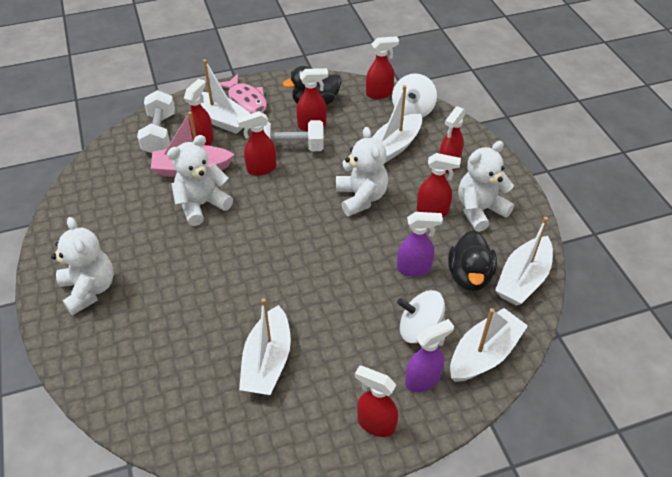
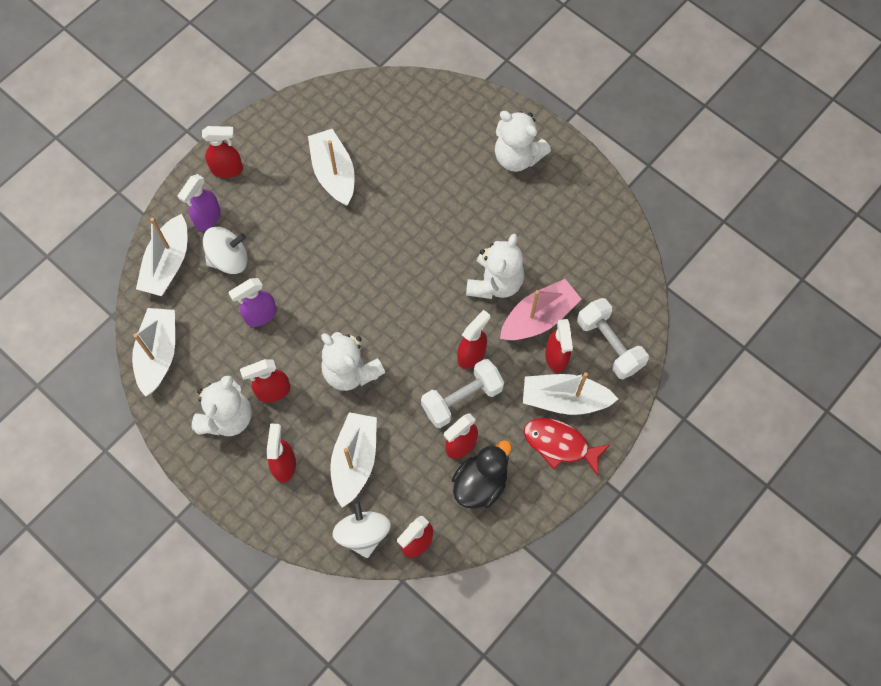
camera: 150 degrees right, 20 degrees up
(246, 100) = (560, 444): pink fish -> red fish
(469, 276) = (208, 333): black duck -> none

